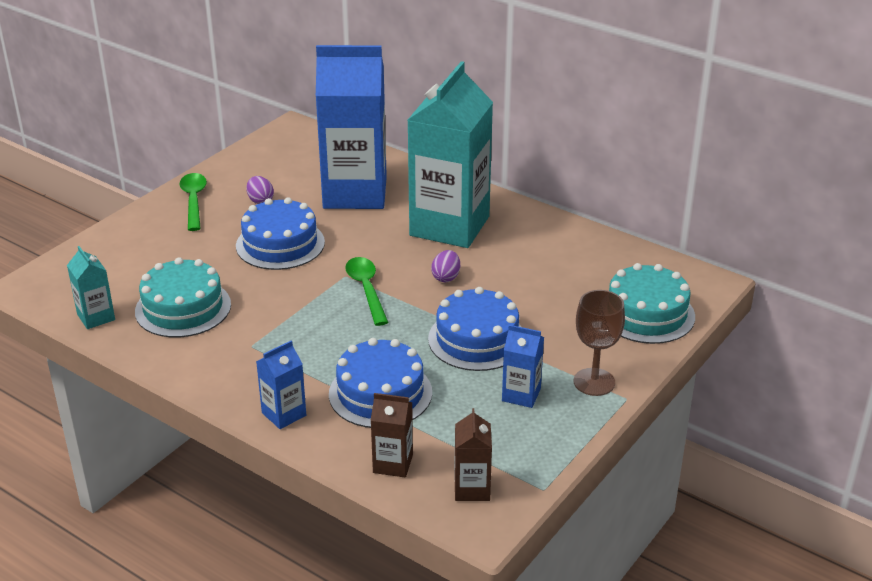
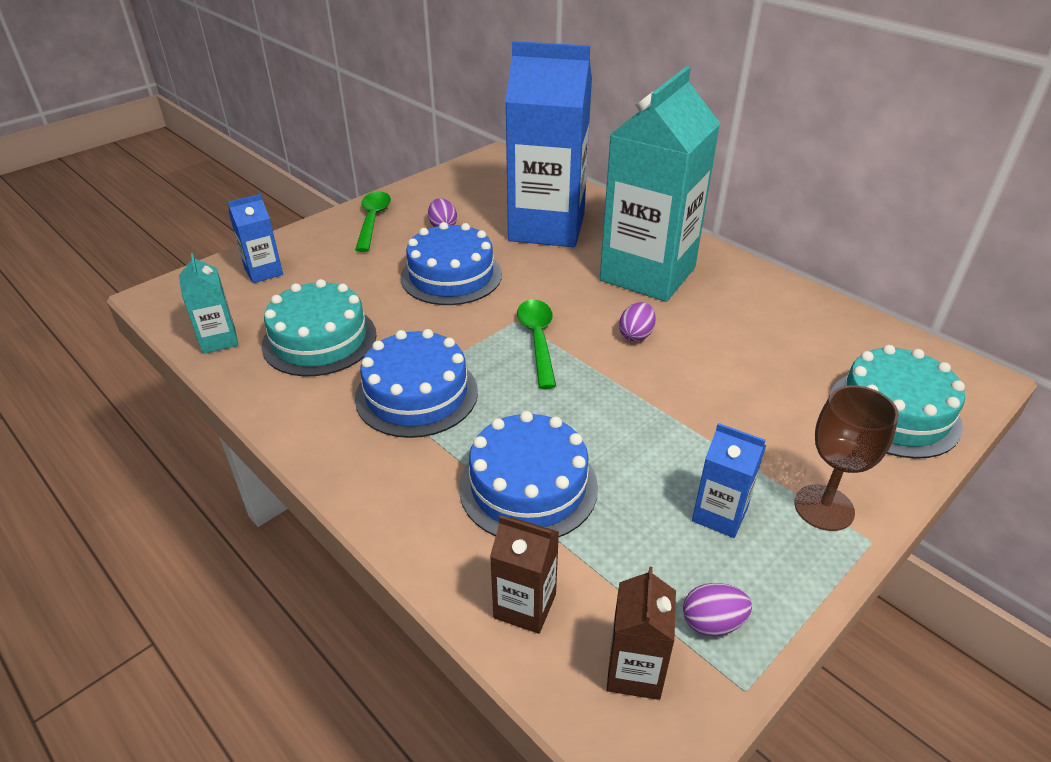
camera: 10 degrees right, 5 degrees up
(284, 414) = (395, 502): blue carton -> blue carton (263, 272)
(477, 339) = (666, 422): blue cake -> blue cake (416, 394)
(520, 457) = (712, 623): none -> purple egg

